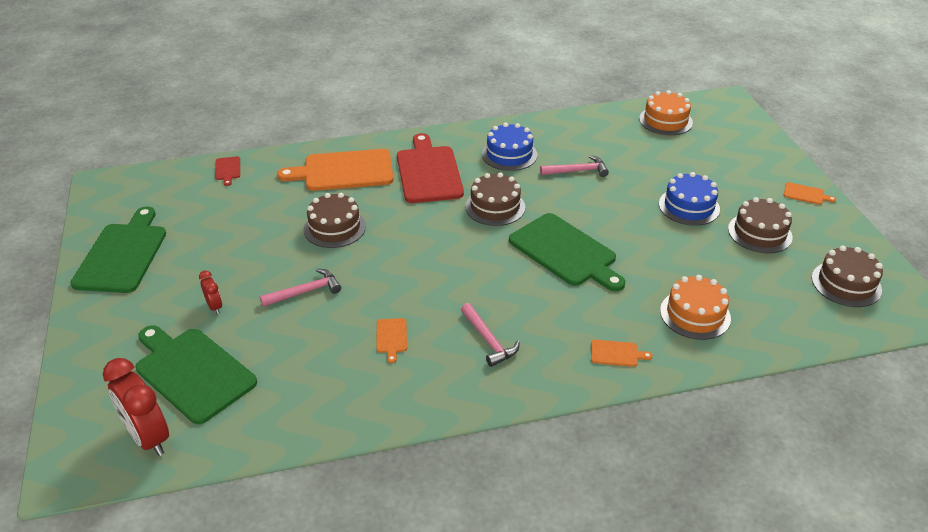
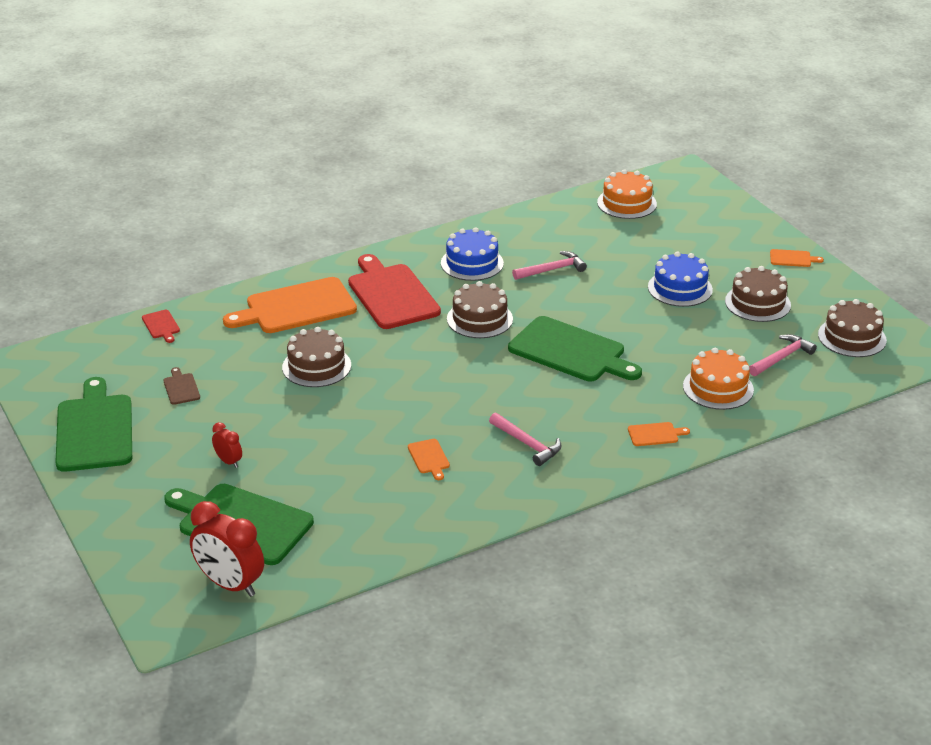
camera: 15 degrees left, 5 degrees down
(213, 228) = (181, 388): none -> brown cutting board
(305, 291) = (318, 432): pink hammer -> pink hammer (782, 357)

